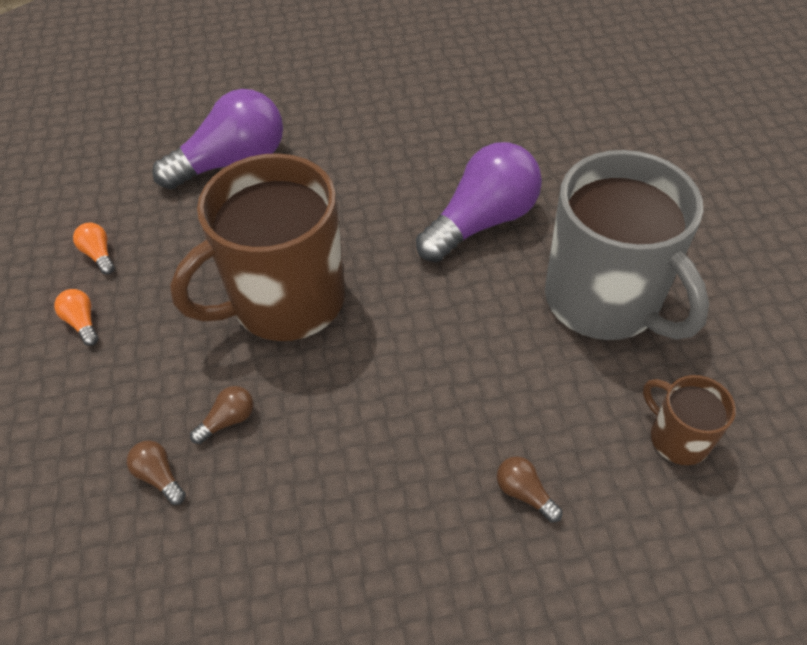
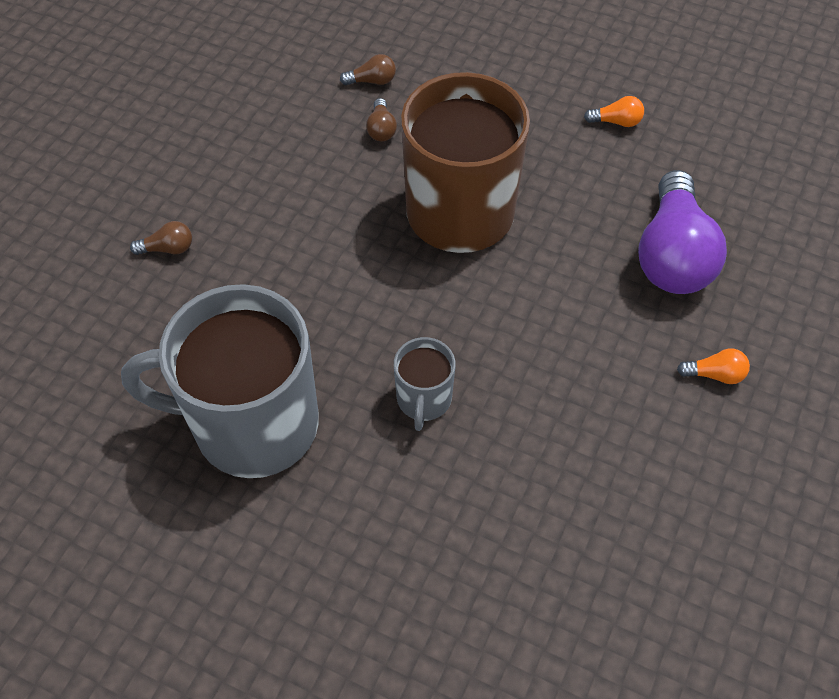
camera: 125 degrees right, 5 degrees up
(82, 323) = (546, 89): orange light bulb -> orange light bulb (714, 374)
(481, 222) = (423, 399): purple light bulb -> grey mug
(677, 438) = (103, 368): brown mug -> none

